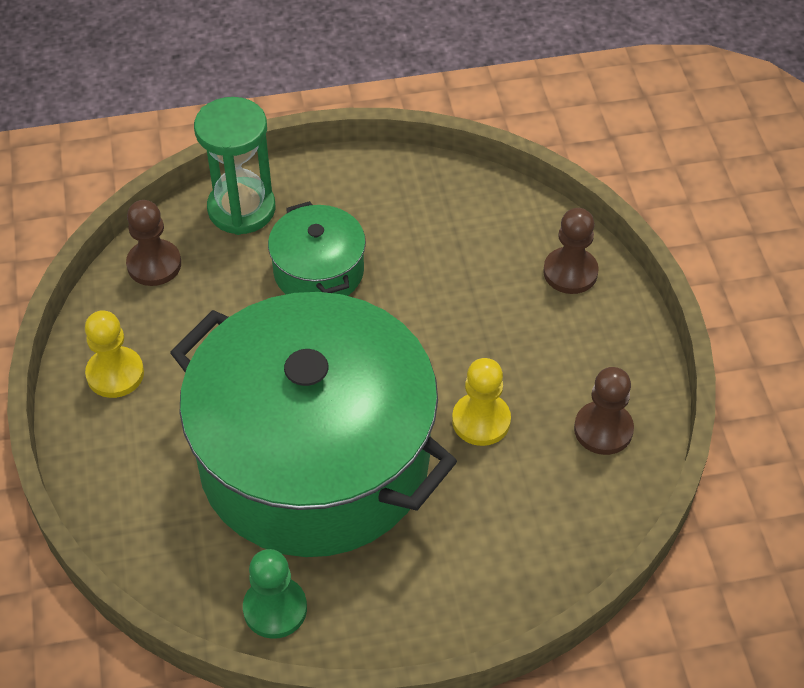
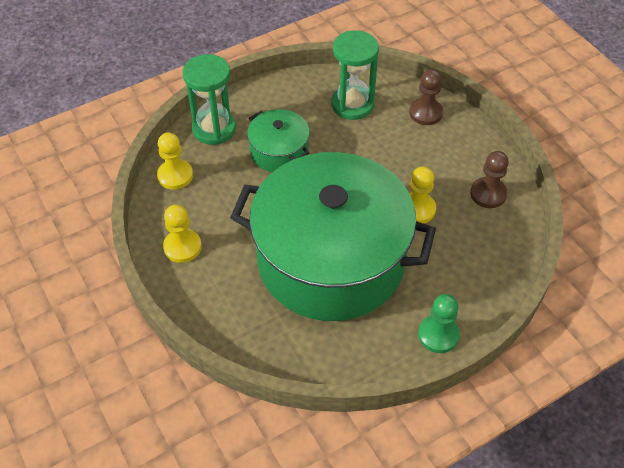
camera: 20 degrees left, 0 degrees up
(154, 264) = (175, 175): brown pawn -> yellow pawn
(275, 609) = (351, 354): green pawn -> green pawn (438, 335)
(463, 228) = (352, 105): none -> green hourglass

